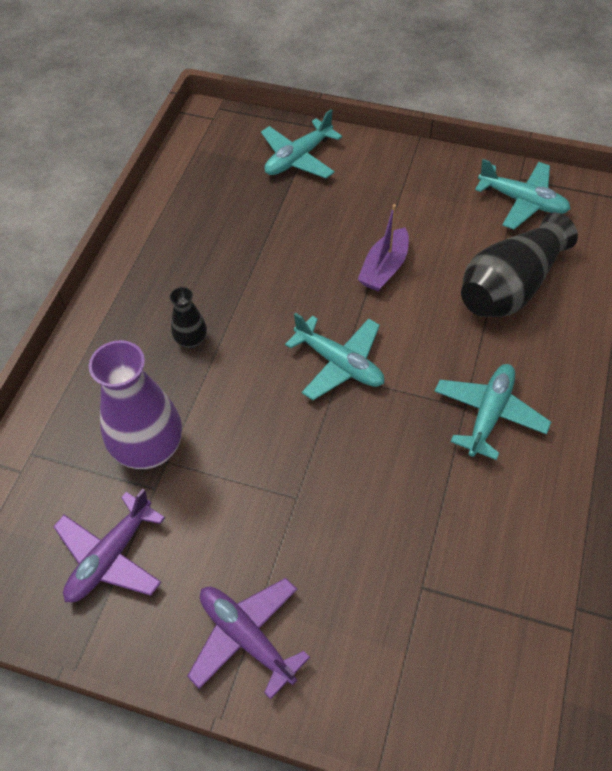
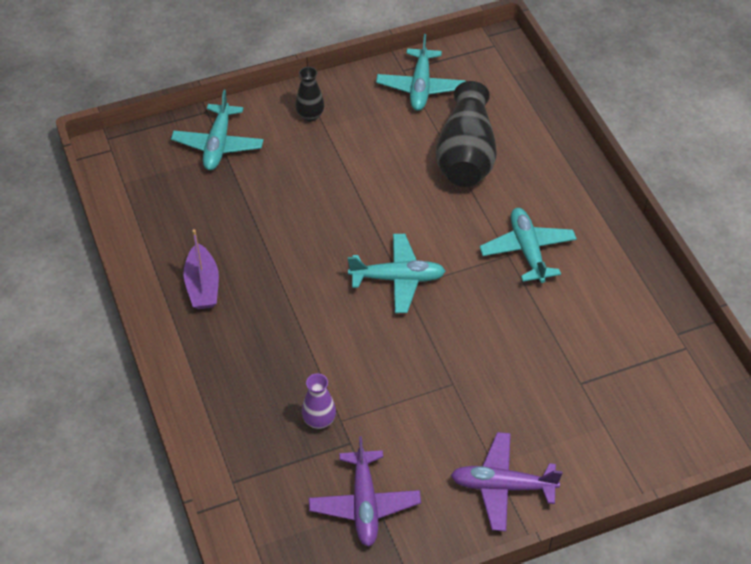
camera: 40 degrees left, 5 degrees down
(149, 448) = (319, 420): purple vase -> purple vase, size x0.50
(191, 340) = (273, 329): black vase -> black vase (310, 115)
(384, 268) = (366, 192): purple boat -> purple boat (202, 286)
(522, 201) = (420, 87): turquoise plane -> turquoise plane turned 105 degrees clockwise

